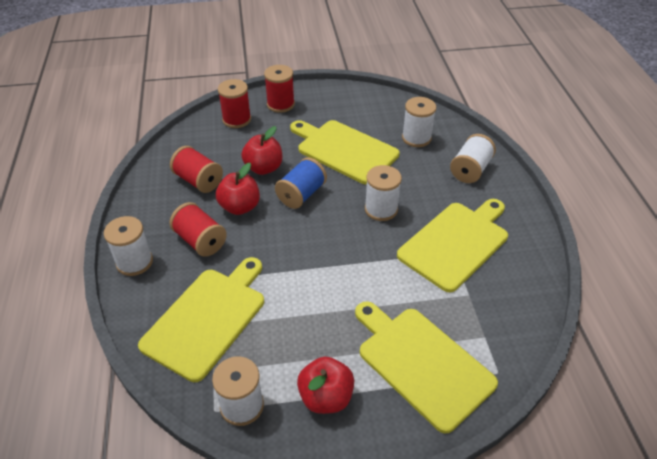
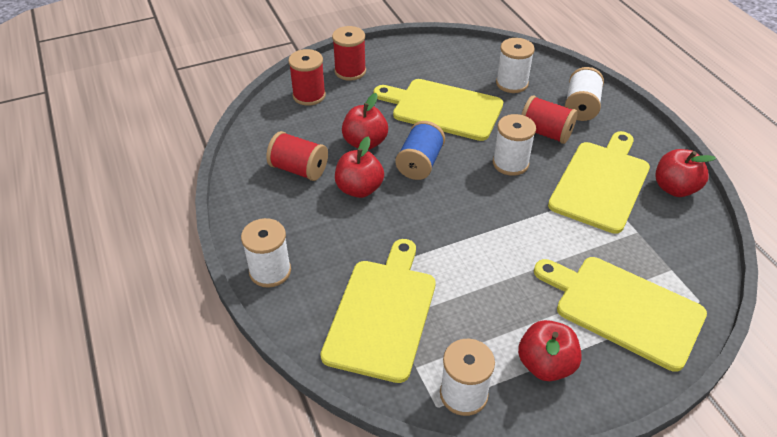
camera: 15 degrees left, 0 degrees up
(200, 241) = (333, 233): red spool -> red spool (545, 133)
(524, 261) = (674, 188): none -> red apple

